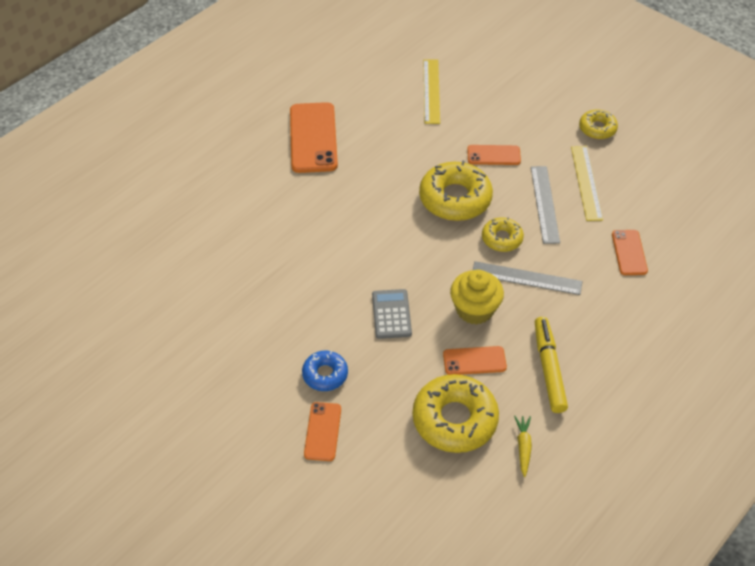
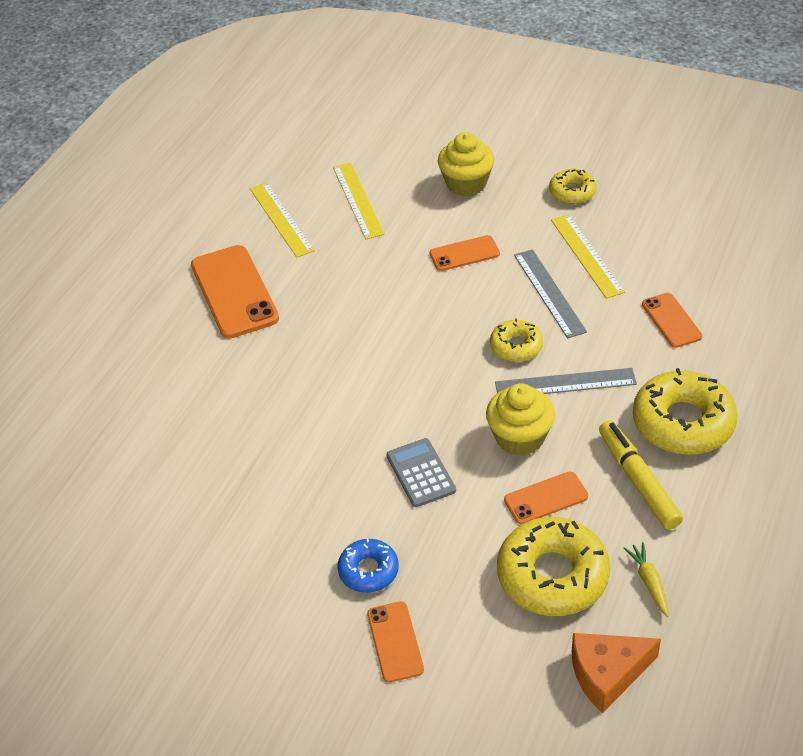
camera: 15 degrees left, 5 degrees down
(369, 91) = (281, 219): none -> yellow ruler
(455, 198) = (440, 315): yellow donut -> yellow donut (683, 422)
(463, 504) = (607, 674): none -> orange cheese
(518, 100) = (466, 184): none -> yellow cupcake

